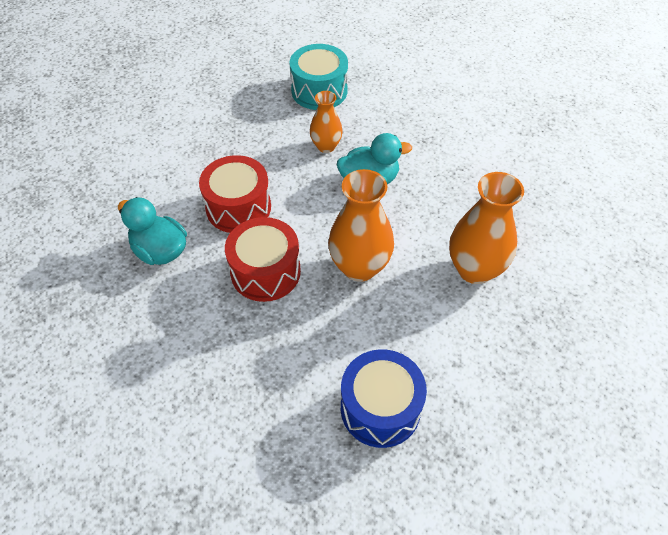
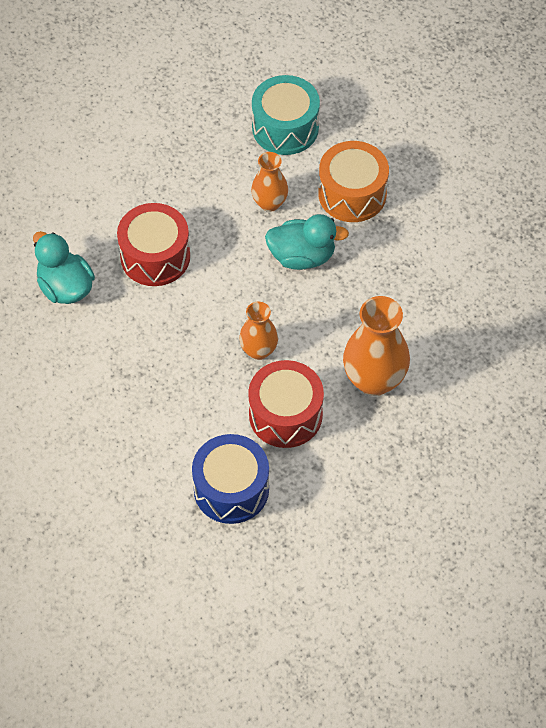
camera: 15 degrees right, 5 degrees up
(265, 272) = (163, 334): red drum -> red drum (285, 415)
(359, 267) = (258, 350): orange vase -> orange vase, size x0.59
(392, 126) = (352, 194): none -> orange drum

